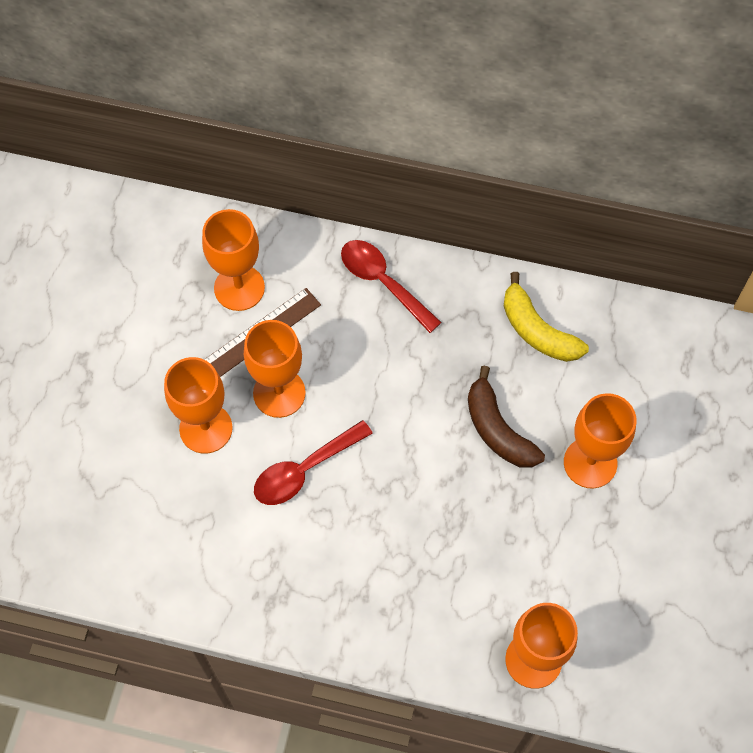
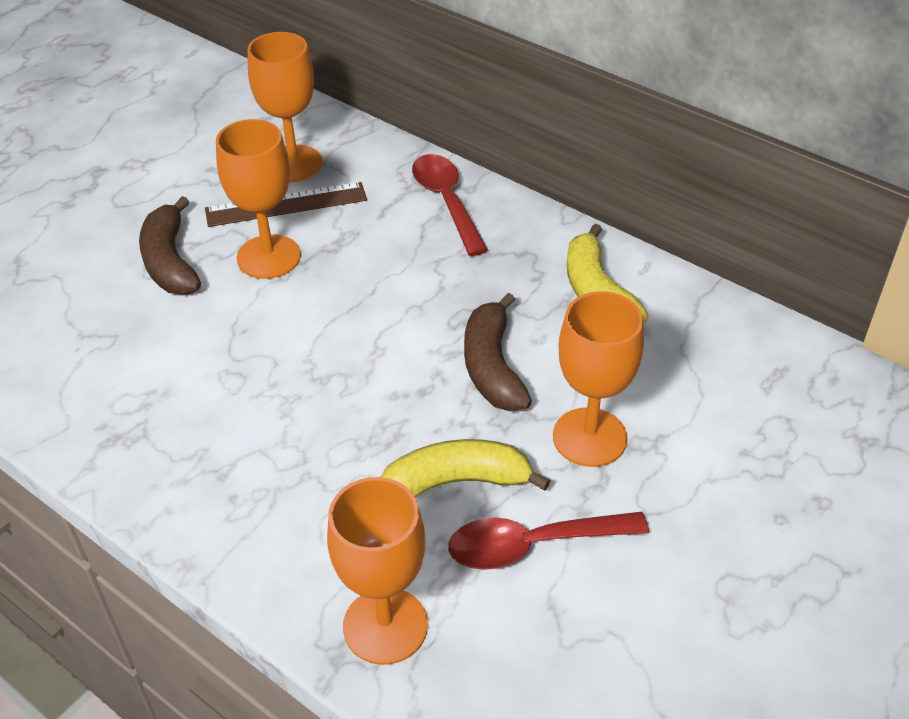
camera: 25 degrees right, 20 degrees down
(206, 428) = (170, 262): orange goblet -> brown banana
(304, 470) = (244, 330): red spoon -> red spoon (532, 545)
(521, 536) = (455, 482): none -> yellow banana

